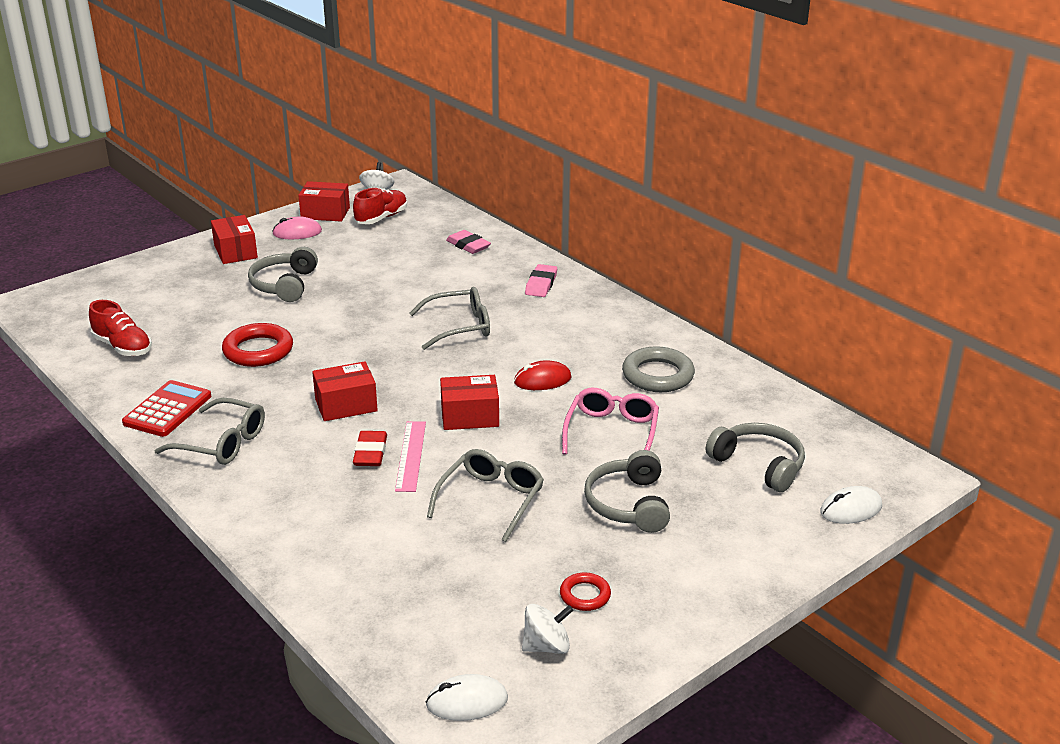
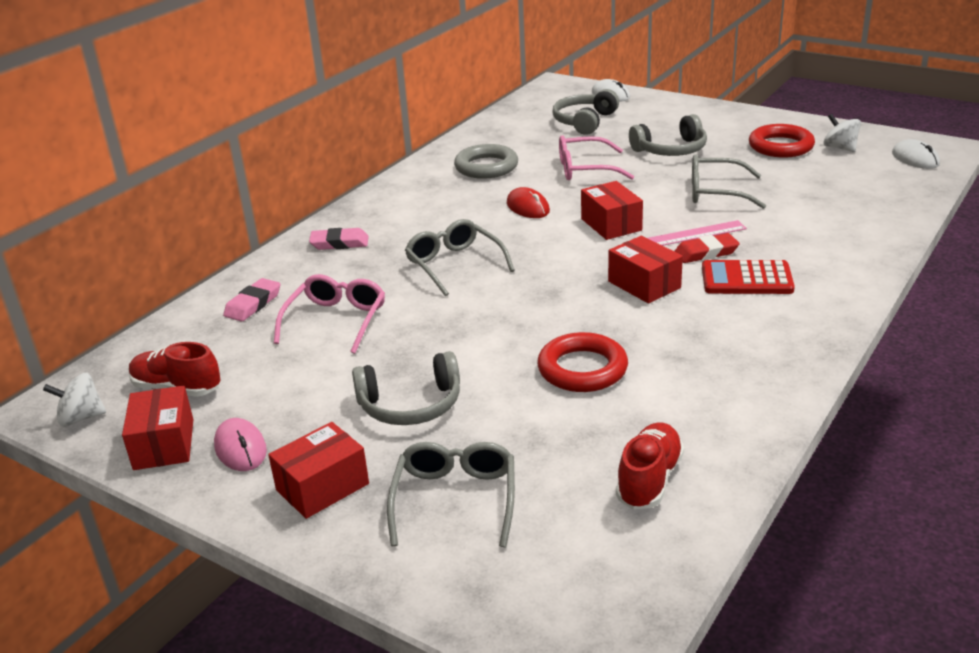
camera: 105 degrees left, 0 degrees up
(167, 410) = (746, 385): red calculator -> red calculator (746, 279)
(222, 443) = (767, 330): grey glasses -> grey glasses (455, 500)
(415, 271) = (336, 321): none -> pink glasses
(585, 595) = (780, 146): red ring -> red ring, size x1.79

